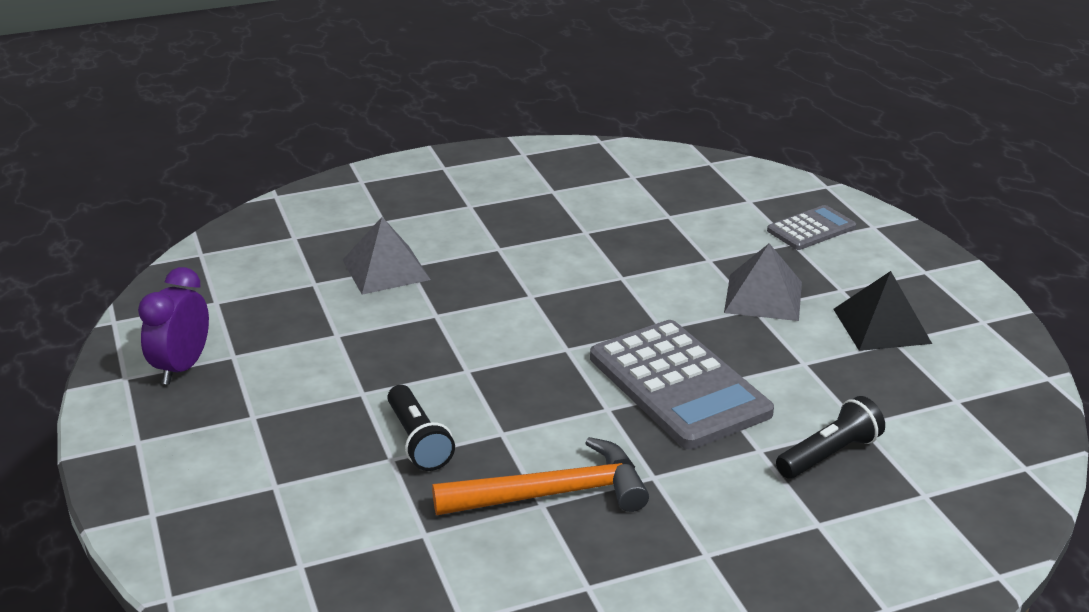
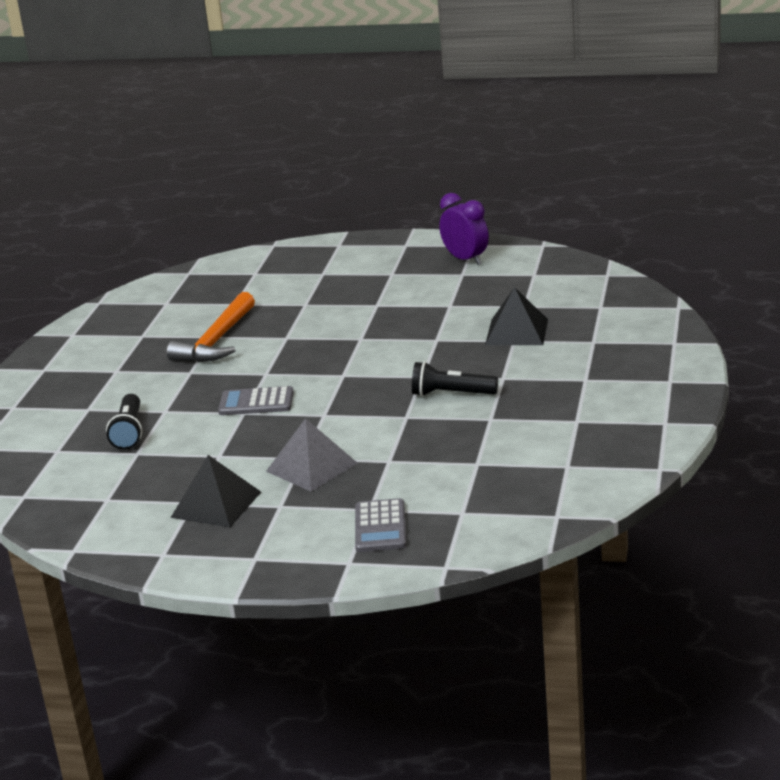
camera: 125 degrees right, 5 degrees down
(386, 269) = (517, 332): grey pyramid -> black pyramid
(418, 441) = (310, 313): black flashlight -> black flashlight (451, 394)
(678, 385) = (256, 402): grey calculator -> grey calculator, size x0.53

